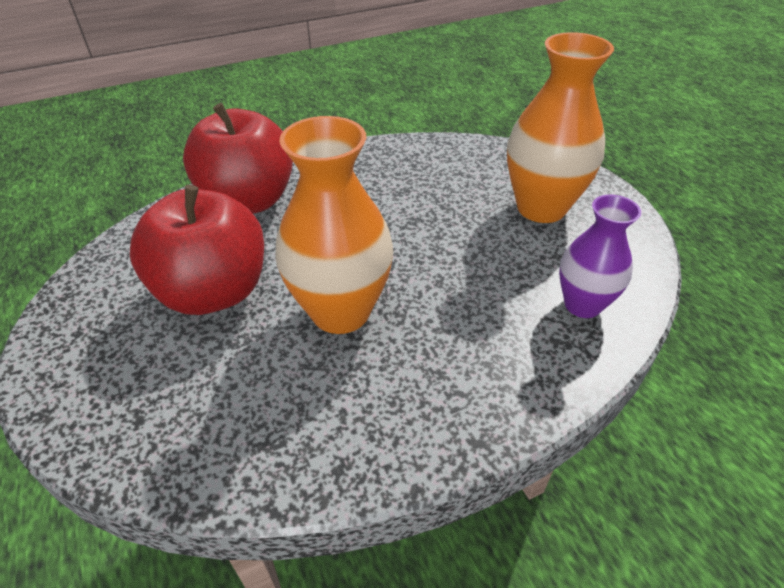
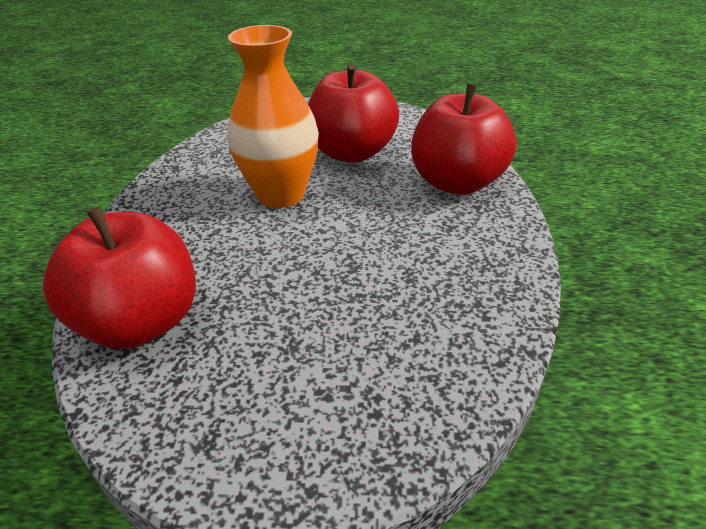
camera: 120 degrees right, 5 degrees down
(541, 208) = (288, 378): orange vase -> none
(582, 305) = (141, 322): purple vase -> red apple

